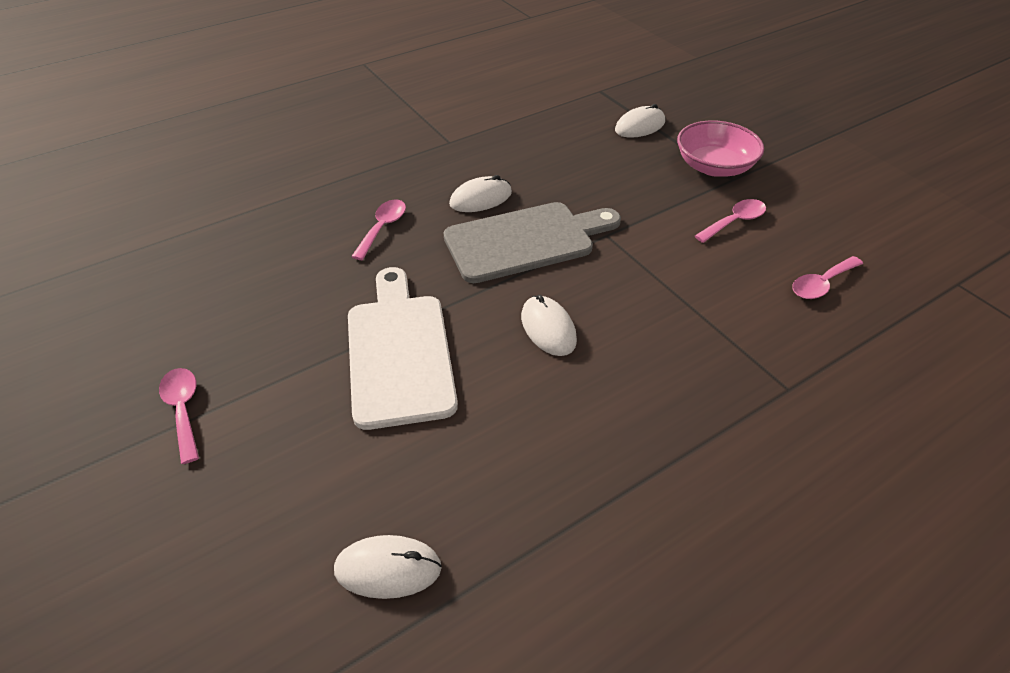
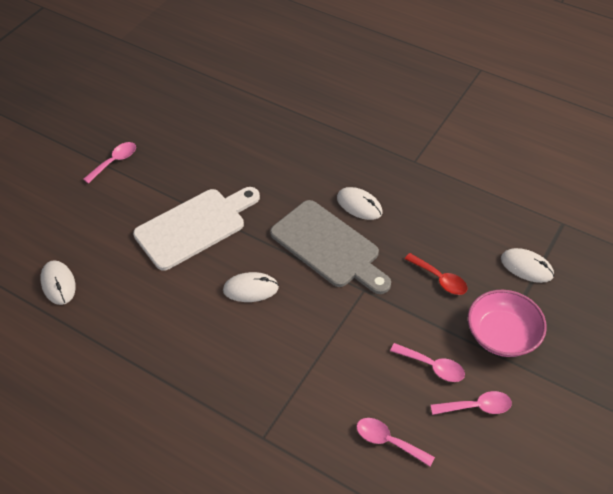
camera: 65 degrees right, 5 degrees up
(383, 228) = (296, 170): pink spoon -> pink spoon (476, 407)
(548, 328) = (250, 289): white mouse -> white mouse turned 45 degrees clockwise
(623, 179) = (440, 279): none -> red spoon

